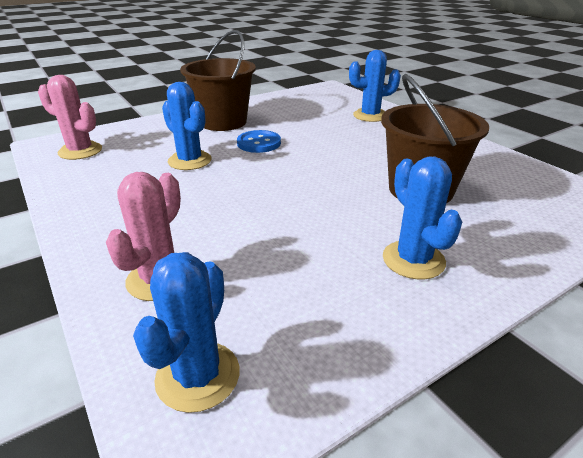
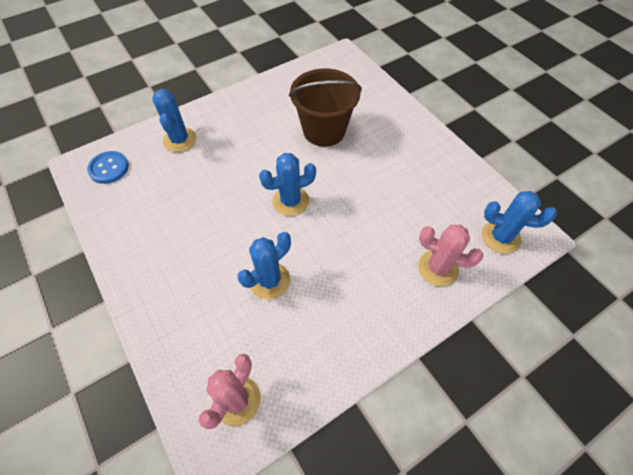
camera: 90 degrees left, 25 degrees up
(223, 122) = (171, 264): brown bucket -> none
(259, 143) = (234, 227): blue button -> blue button (109, 168)
(413, 260) = (402, 147): blue cactus -> blue cactus (290, 201)

